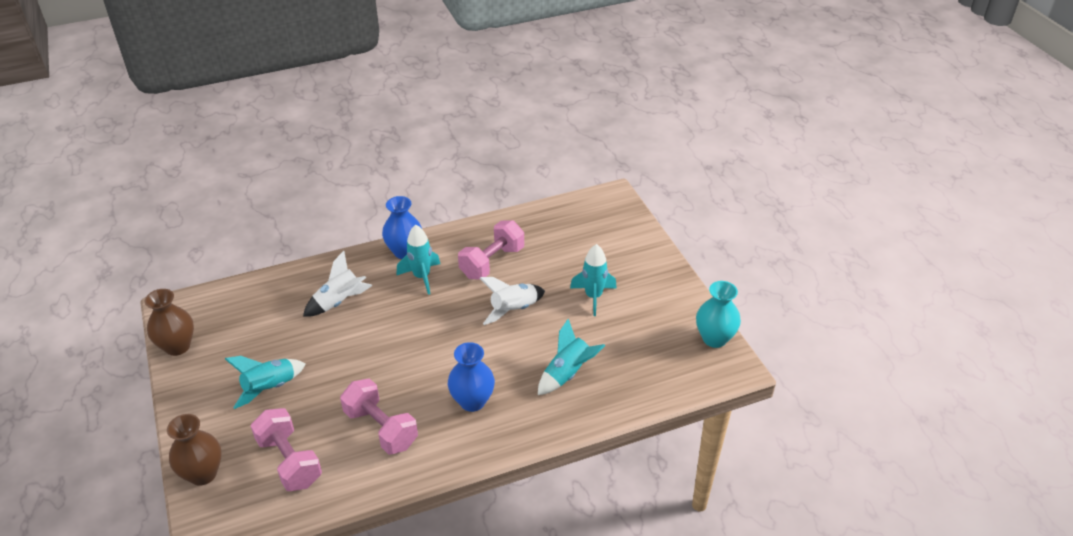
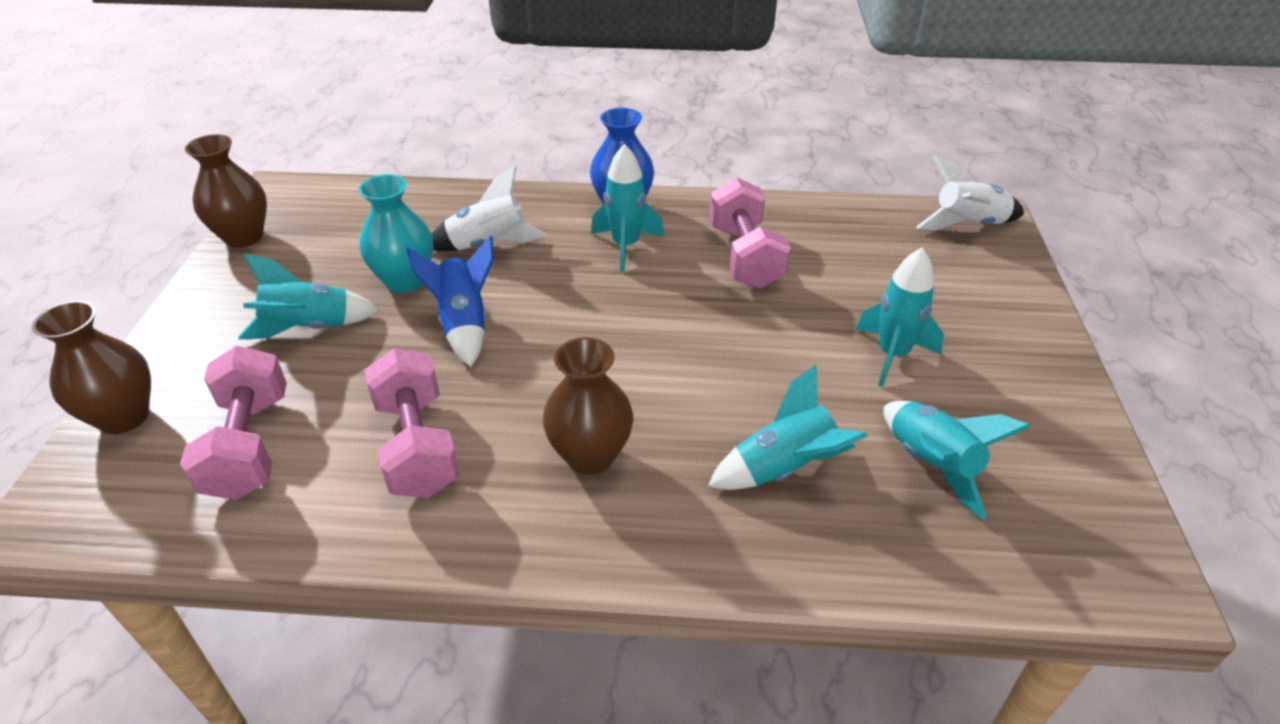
camera: 25 degrees right, 0 degrees up
(359, 355) = (464, 324): none -> blue rocket
(472, 401) = (590, 456): blue vase -> brown vase
(492, 262) = (745, 256): pink dumbbell -> pink dumbbell turned 75 degrees counterclockwise
(513, 310) = (742, 333): white rocket -> white rocket (967, 225)
(633, 348) = (931, 465): none -> turquoise rocket
(714, 338) = (1111, 504): turquoise vase -> turquoise vase (405, 280)

